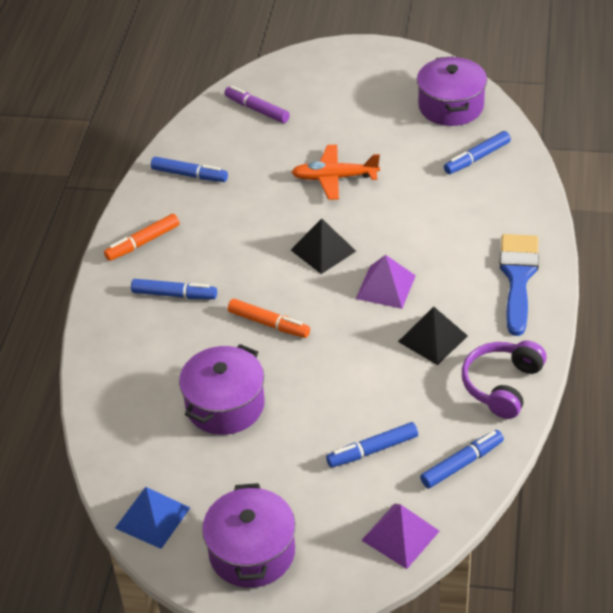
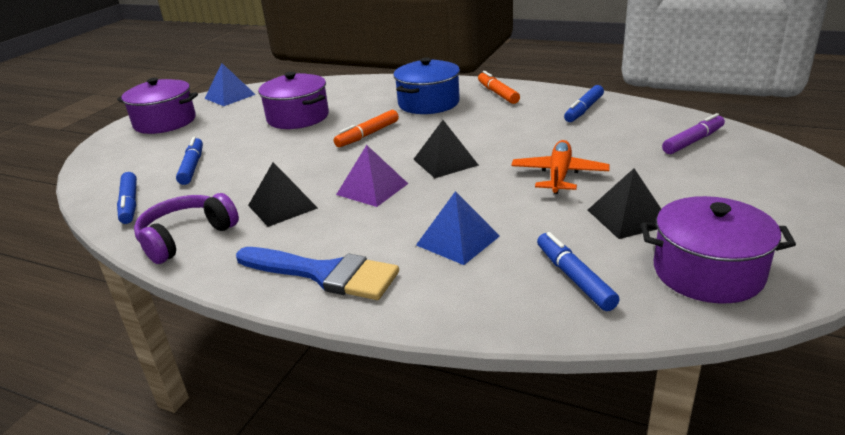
camera: 105 degrees right, 15 degrees down
(174, 295) = (428, 103): blue marker -> blue pot
(393, 139) = (628, 217): none -> black pyramid
(400, 535) = (105, 171): purple pyramid -> none
(451, 218) = (457, 240): none -> blue pyramid
(502, 385) = (186, 237): purple headphones -> purple headphones turned 90 degrees counterclockwise

